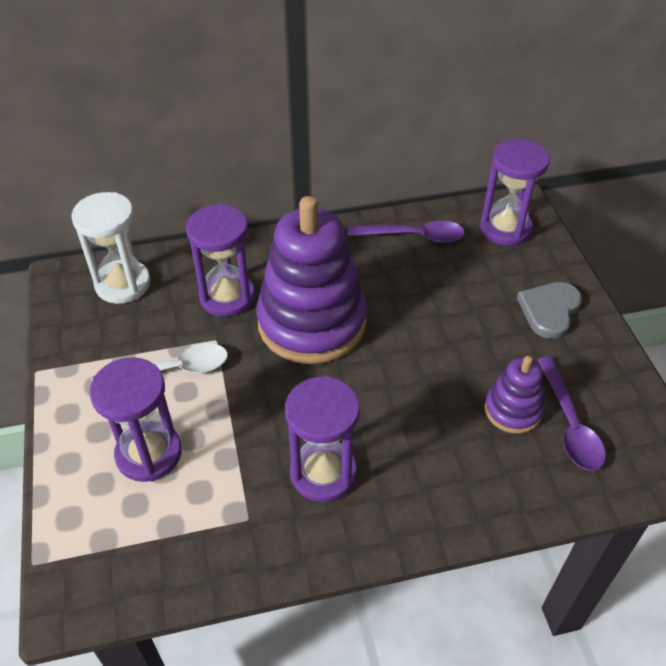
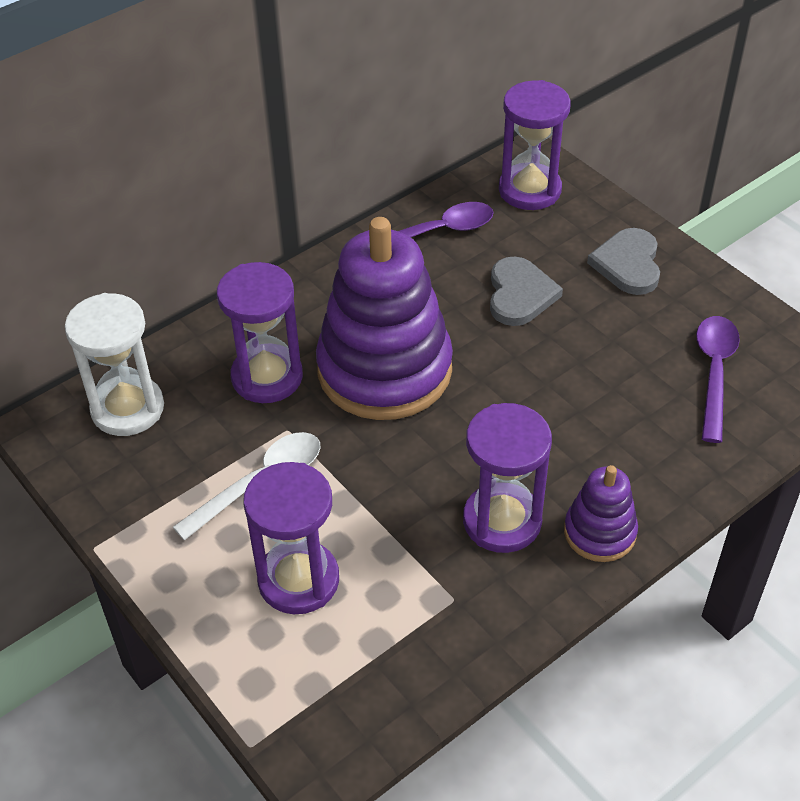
camera: 25 degrees left, 0 degrees up
(448, 303) = (520, 294): none -> grey heart
(513, 410) = (652, 381): purple stacking toy -> purple stacking toy (599, 532)
(569, 424) = (714, 373): purple spoon -> purple spoon turned 135 degrees counterclockwise

